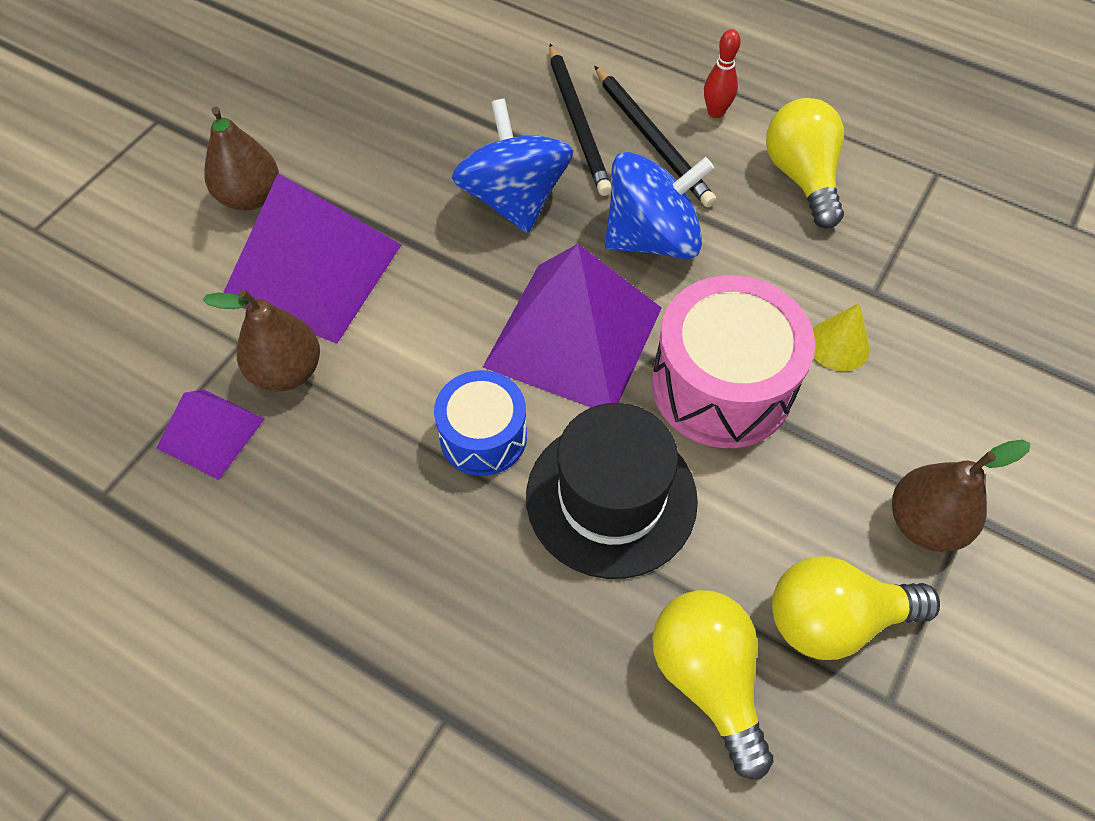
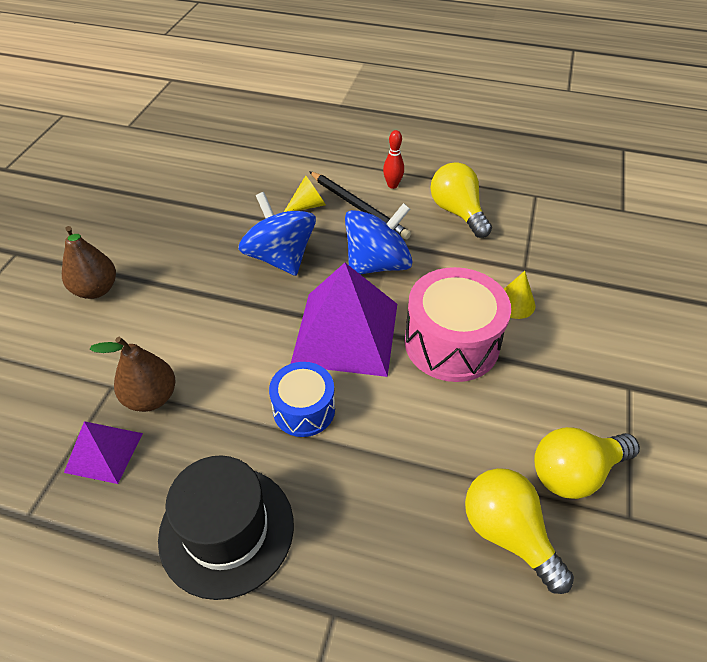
camera: 15 degrees left, 10 degrees down
(312, 271) = (153, 328): purple pyramid -> none
(578, 122) = (308, 205): black pencil -> yellow cone
(611, 498) = (403, 429): black hat -> black hat (226, 530)
(924, 523) = (606, 398): brown pear -> none

